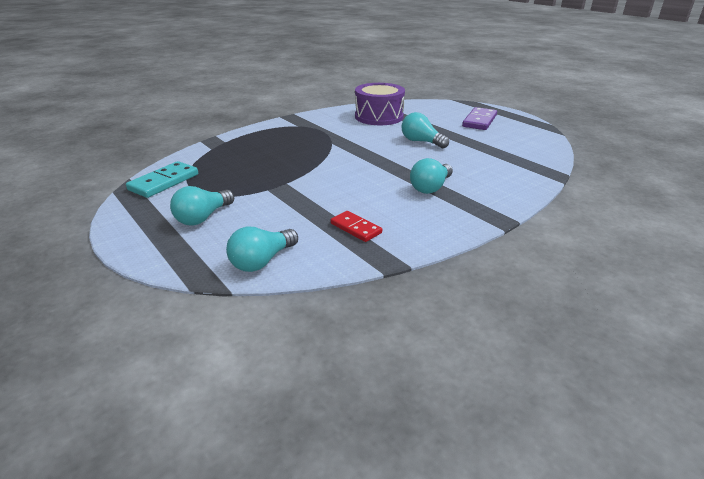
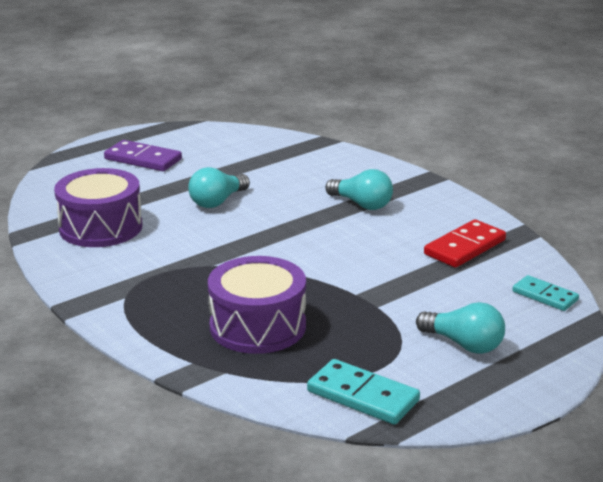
camera: 90 degrees left, 5 degrees down
(255, 155) = (257, 326): none -> purple drum
(262, 261) = (545, 296): turquoise light bulb -> turquoise domino
(356, 228) = (464, 247): red domino -> red domino, size x1.50

